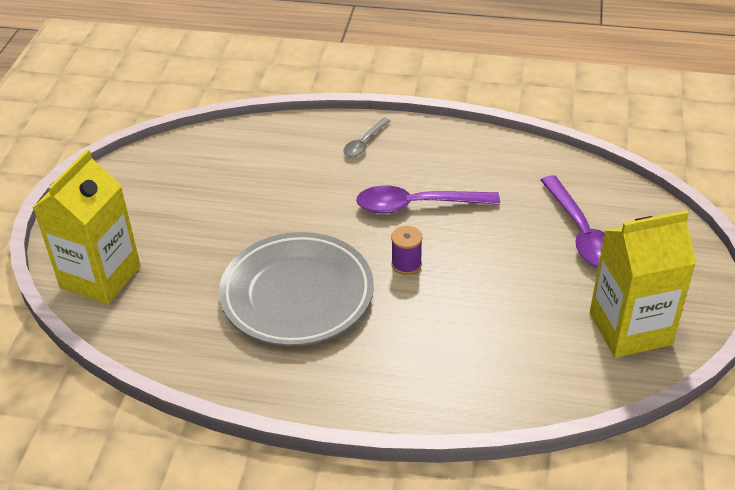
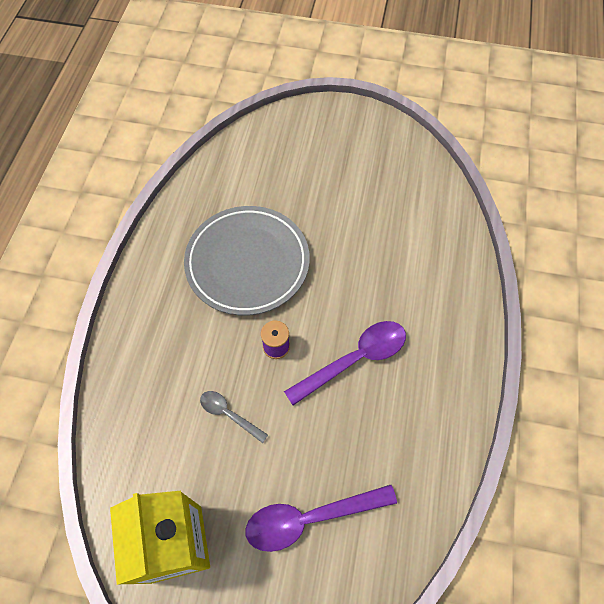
camera: 90 degrees right, 20 degrees up
(100, 277) = (277, 137): yellow carton -> none
(364, 143) = (446, 315): grey spoon -> grey spoon (229, 414)
(417, 205) = (354, 359): purple spoon -> purple spoon turned 60 degrees clockwise

